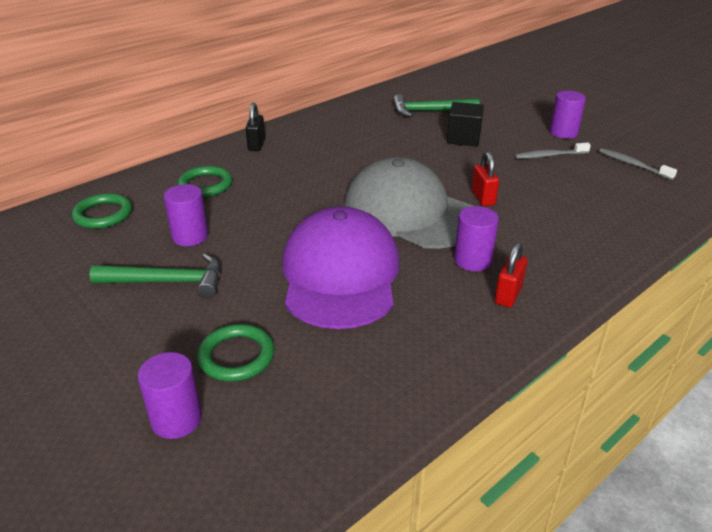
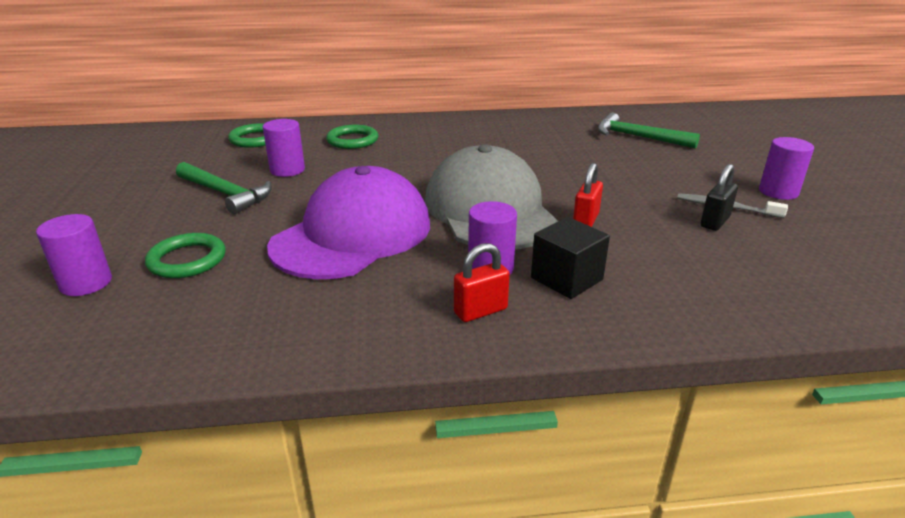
camera: 35 degrees right, 5 degrees down
(256, 145) = (434, 124): black padlock -> black padlock (715, 222)
(463, 138) = (642, 167): black cube -> black cube (566, 279)
(633, 165) = (835, 247): grey toothbrush -> none

